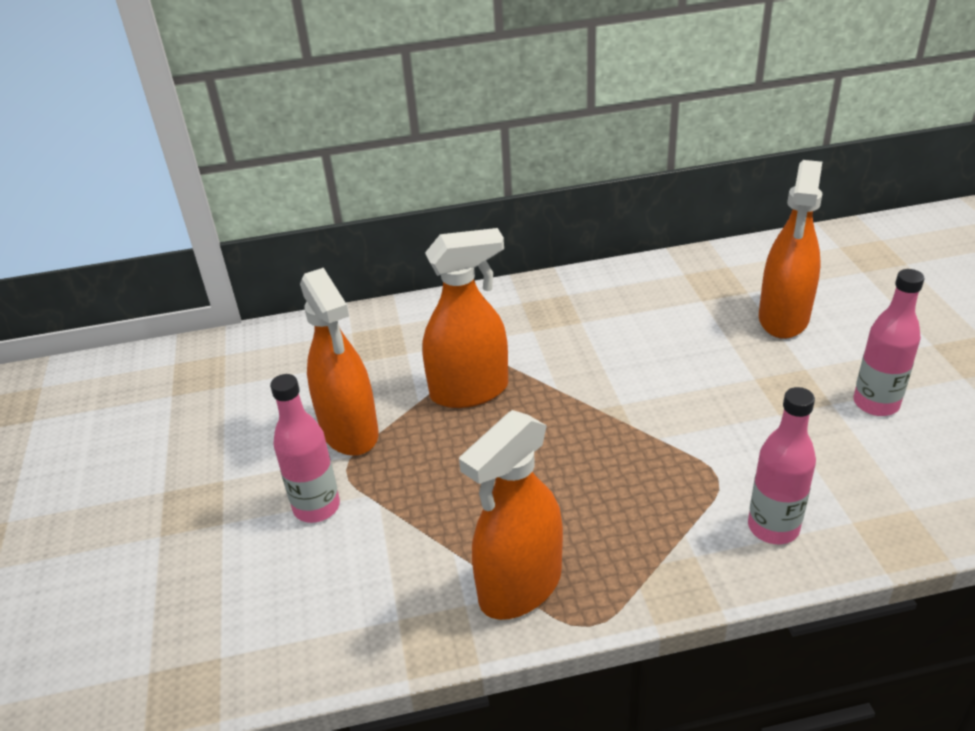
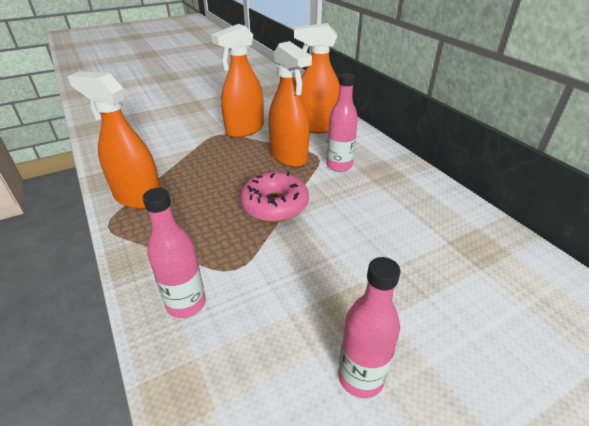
camera: 70 degrees right, 0 degrees up
(316, 507) = (191, 132): pink bottle -> pink bottle (339, 165)
(592, 424) = (274, 204): none -> pink donut
(783, 318) = (457, 296): orange spray bottle -> orange spray bottle (316, 127)

